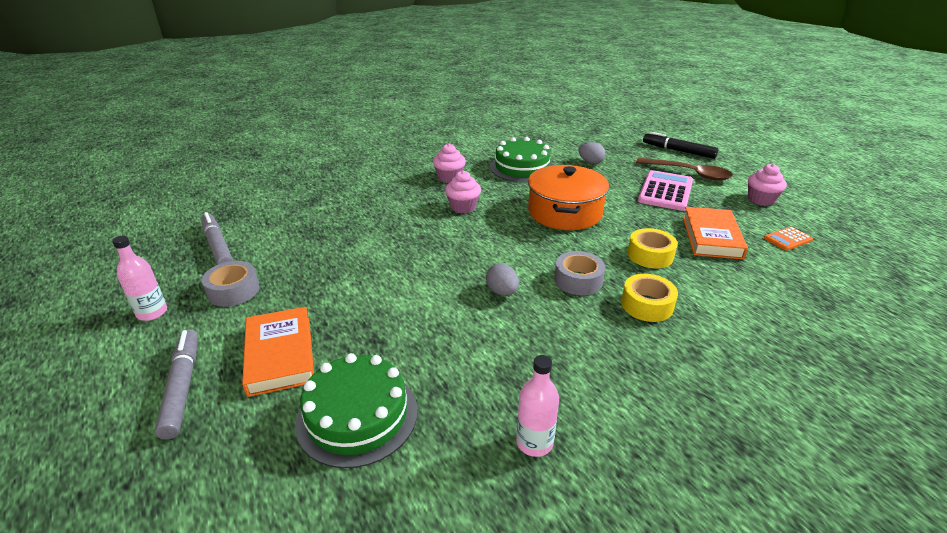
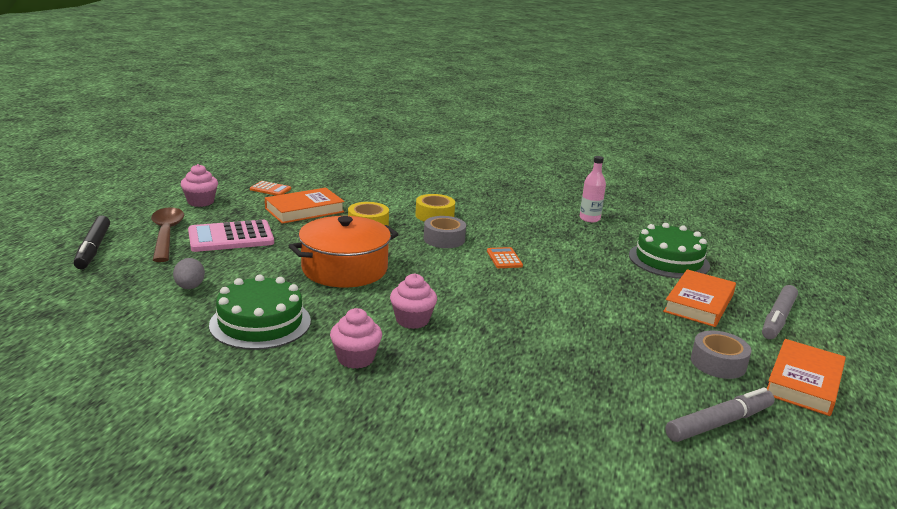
camera: 135 degrees left, 10 degrees down
(152, 313) = (804, 382): pink bottle -> orange book
(218, 246) = (719, 423): grey marker -> grey marker turned 135 degrees counterclockwise
(502, 292) = (504, 258): grey egg -> orange calculator

